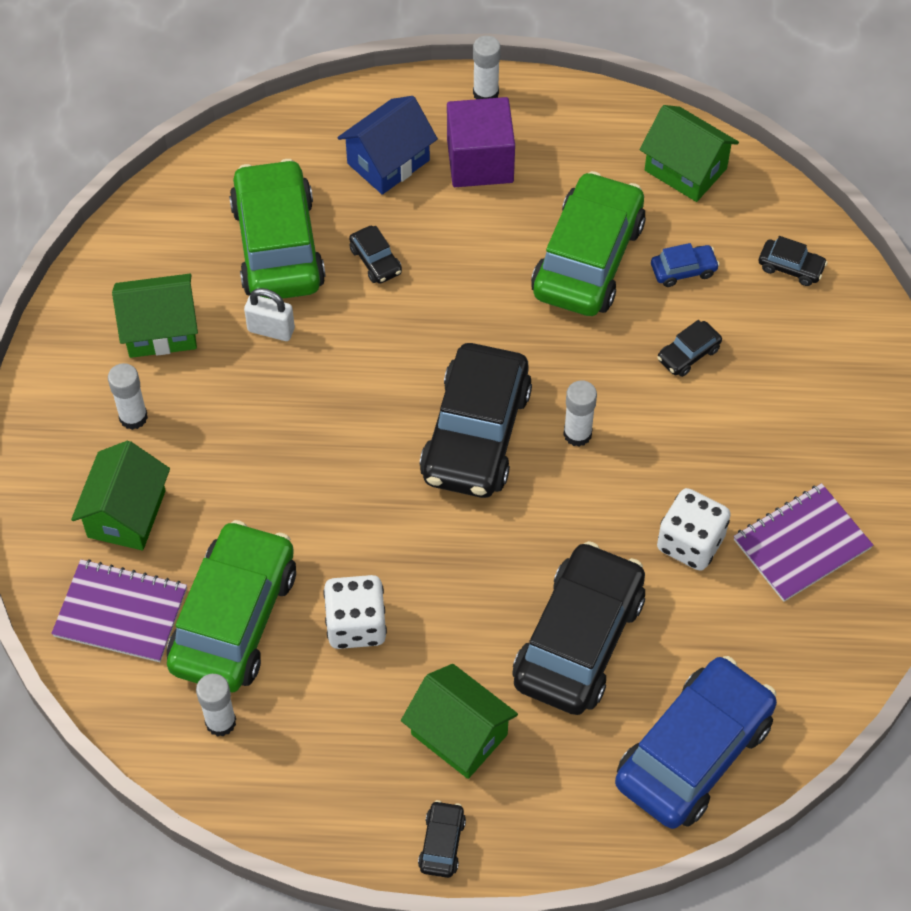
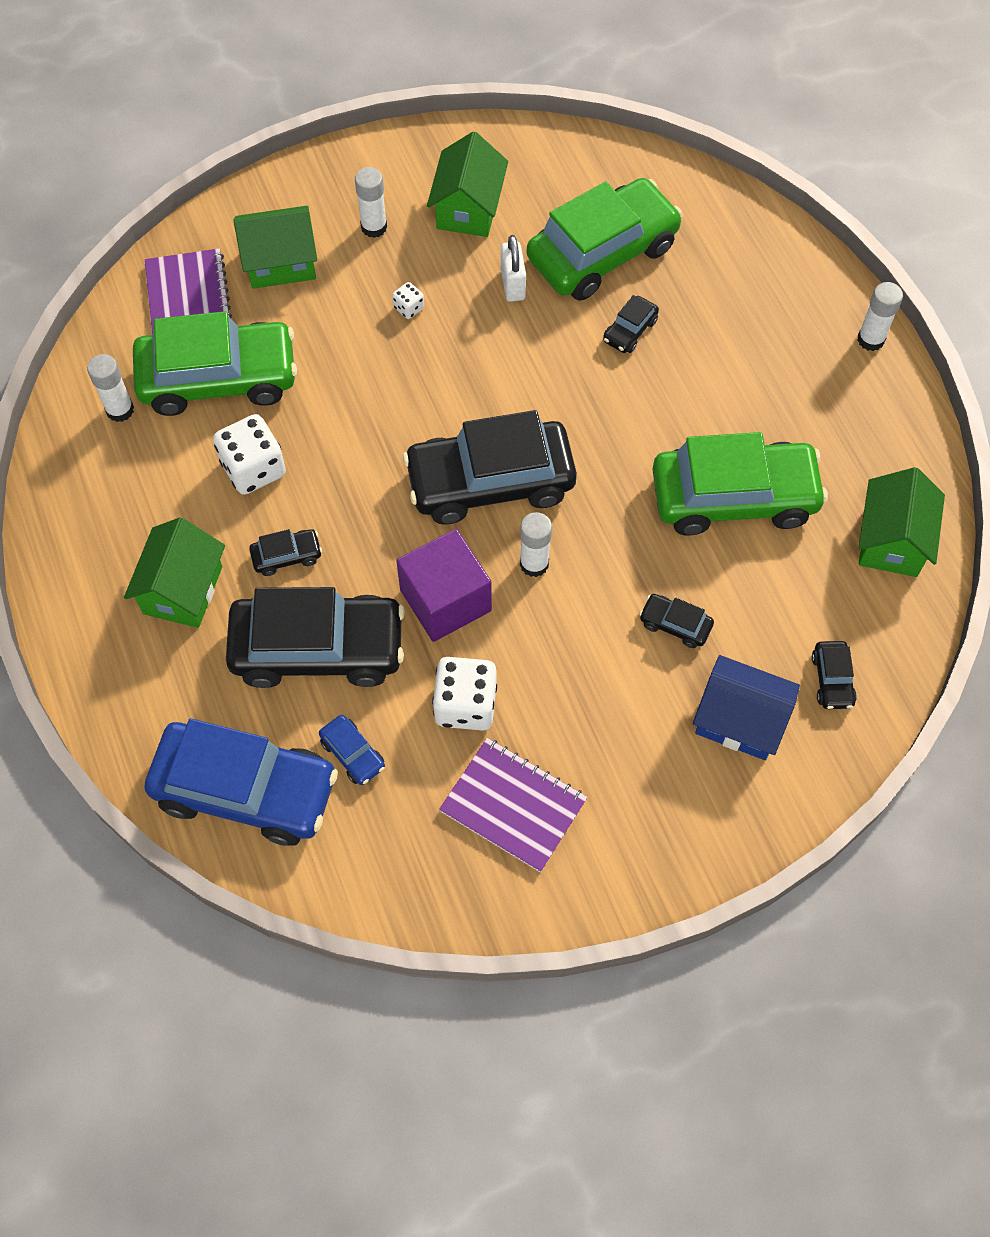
camera: 65 degrees right, 5 degrees up
(160, 330) = (468, 208): green house -> green house turned 45 degrees clockwise
(247, 424) = (409, 308): none -> white dice
(388, 162) = (743, 296): blue house -> blue house (739, 720)
(442, 843) = (74, 618): black car -> black car (287, 556)
(480, 161) = (790, 366): purple cube -> purple cube (445, 600)
(683, 270) = (770, 584): blue car -> blue car (353, 754)

